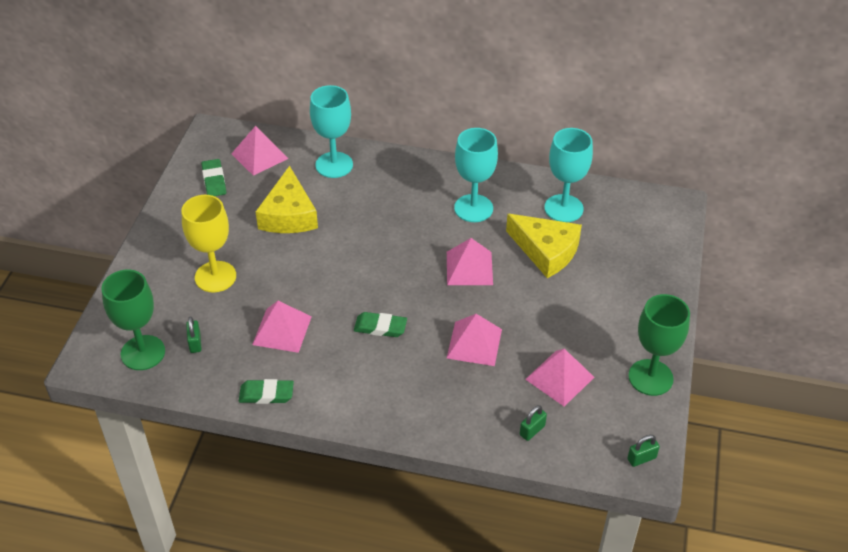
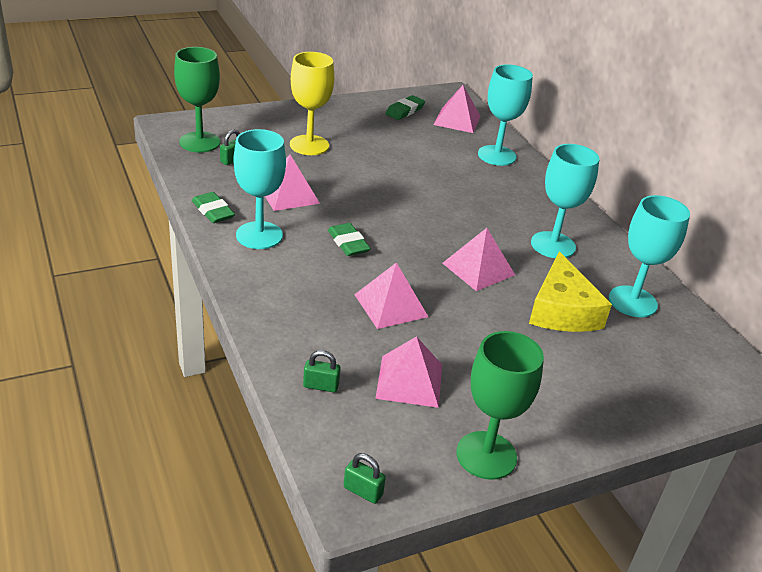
camera: 50 degrees right, 10 degrees down
(289, 215) = (414, 154): yellow cheese -> none
(326, 379) = (259, 235): none -> turquoise goblet

